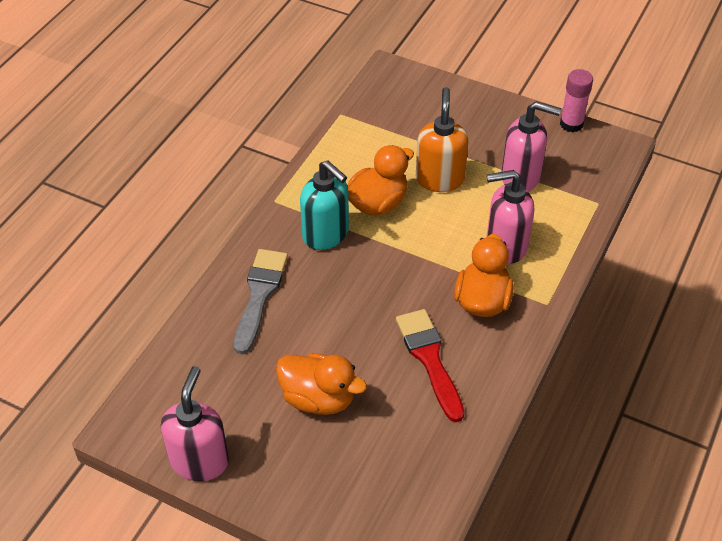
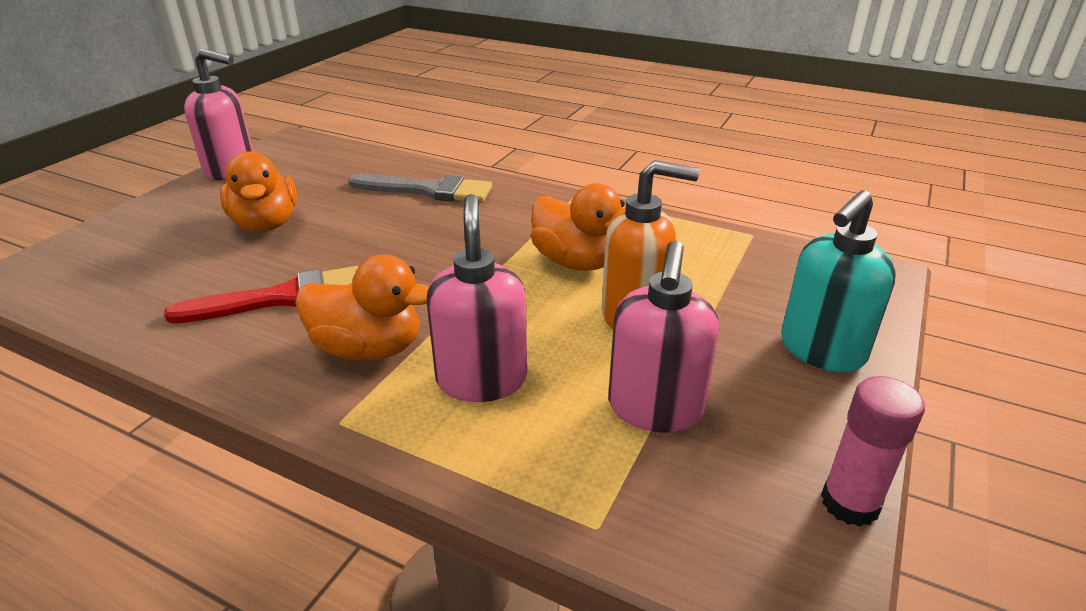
camera: 90 degrees right, 15 degrees down
(318, 398) = (266, 224): orange duck -> orange duck turned 45 degrees counterclockwise
(326, 235) = (517, 226): turquoise soap dispenser -> turquoise soap dispenser (821, 351)

